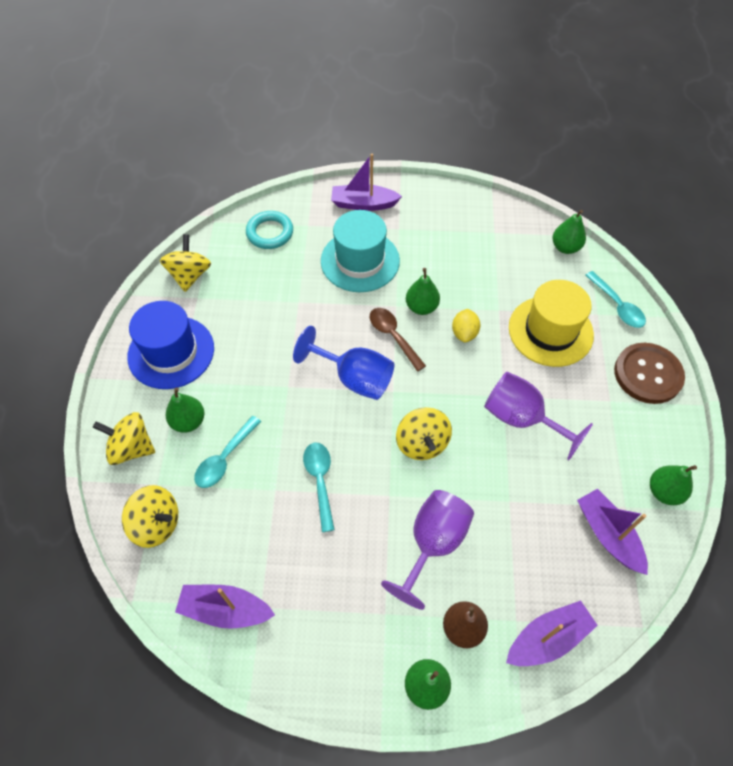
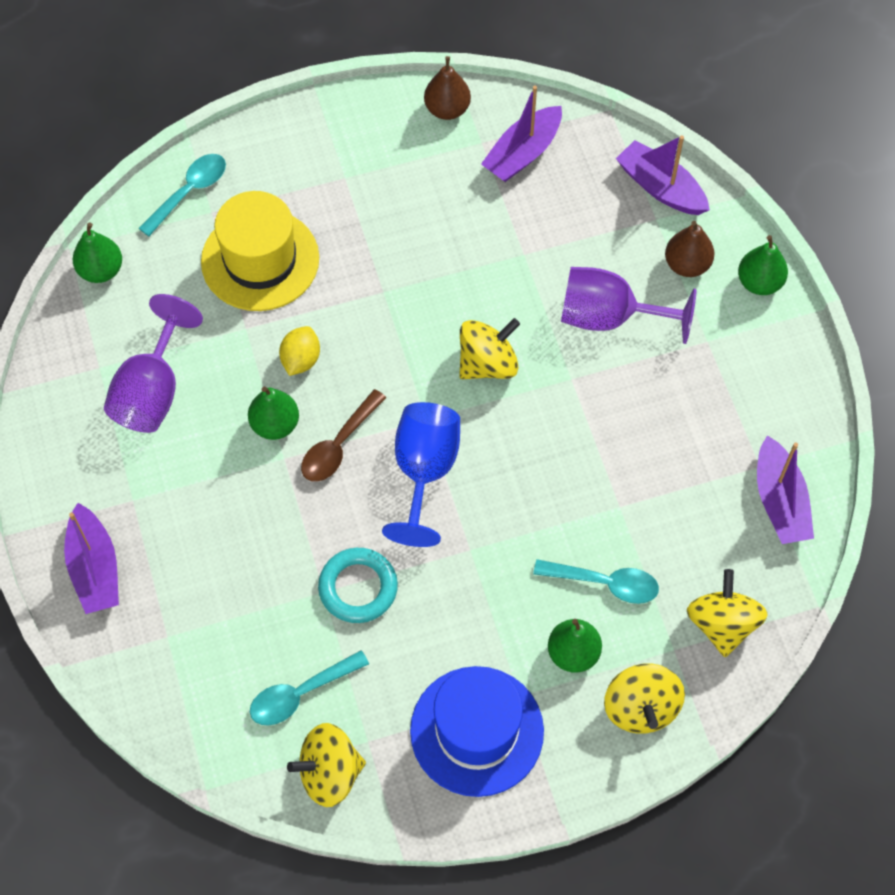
camera: 110 degrees left, 5 degrees up
(270, 233) = (202, 688): turquoise ring -> turquoise ring (358, 588)
(320, 481) = (586, 460): turquoise spoon -> turquoise spoon (301, 693)
(360, 261) = (216, 533): turquoise hat -> none
(464, 333) = (301, 359): yellow lemon -> yellow lemon turned 60 degrees counterclockwise
(522, 419) = (409, 264): purple goblet -> purple goblet (152, 390)
(647, 374) = (290, 144): brown button -> none
(664, 491) = (447, 109): green pear -> brown pear

